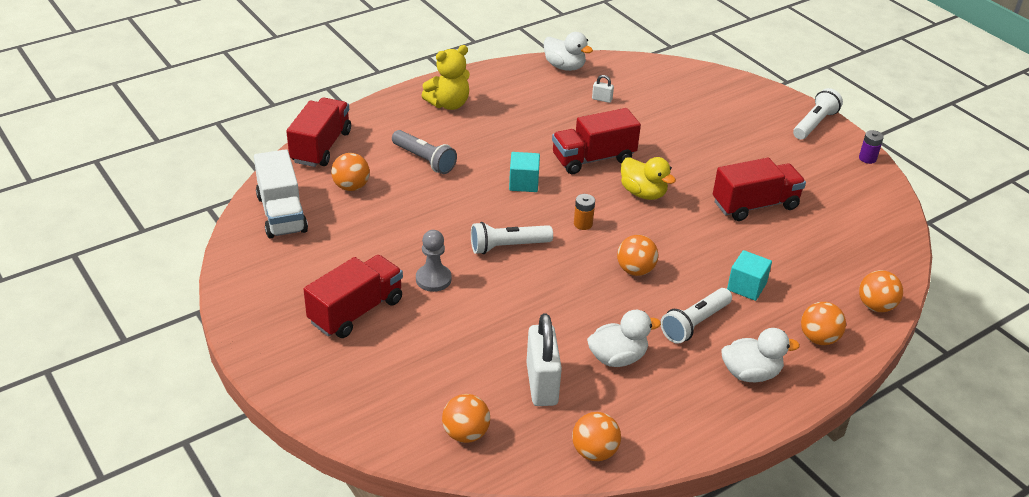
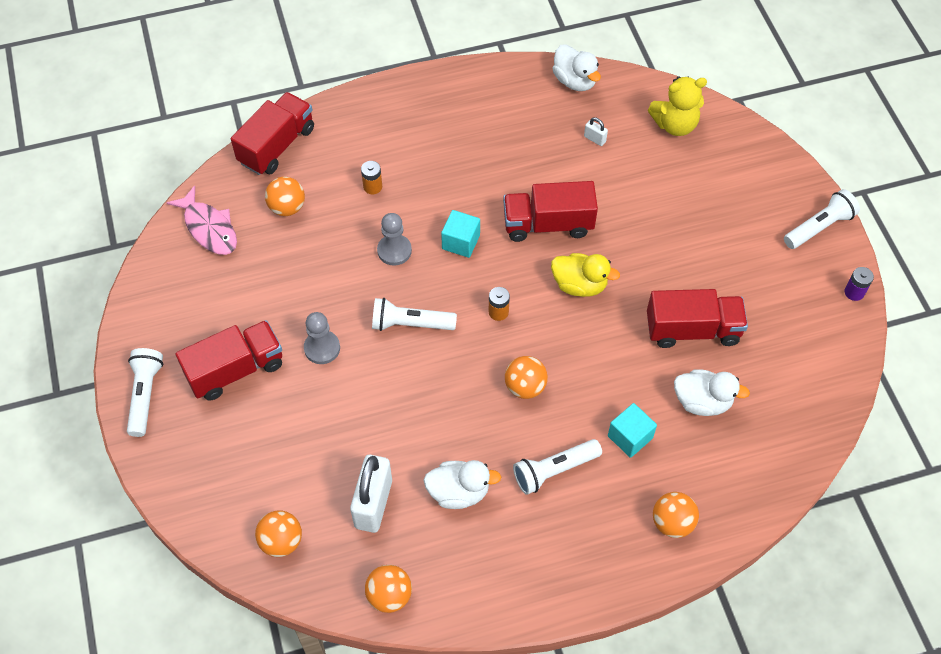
camera: 20 degrees right, 20 degrees up
(272, 349) = (145, 395): none -> white flashlight
(282, 213) = (209, 228): white truck -> pink fish
(424, 160) = (372, 187): grey flashlight -> orange battery
(448, 104) = (427, 112): yellow teddy bear -> yellow teddy bear (675, 125)
(466, 199) = (394, 251): none -> grey pawn
(643, 193) = (579, 285): yellow duck -> yellow duck turned 45 degrees counterclockwise
(750, 373) = (581, 546): white duck -> white duck (702, 401)
(875, 306) = (754, 498): orange ball -> none

